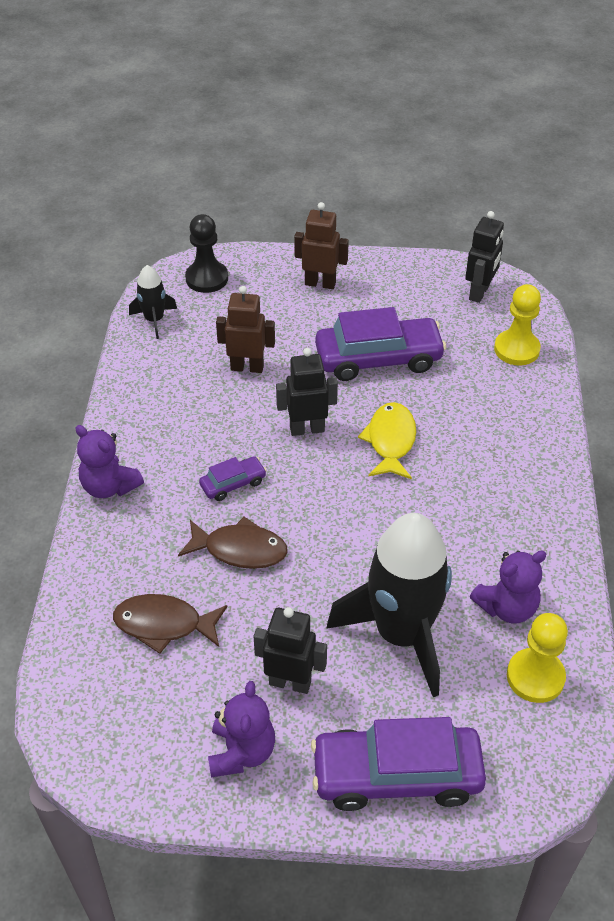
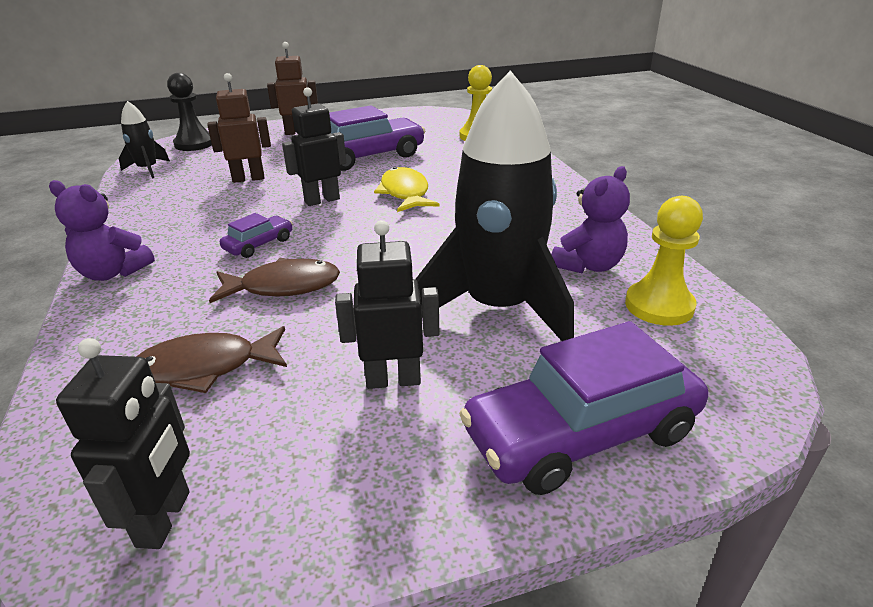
camera: 20 degrees left, 15 degrees down
(241, 752) = (359, 471): purple teddy bear -> none
(479, 293) = (430, 119): black robot -> black robot (164, 519)

